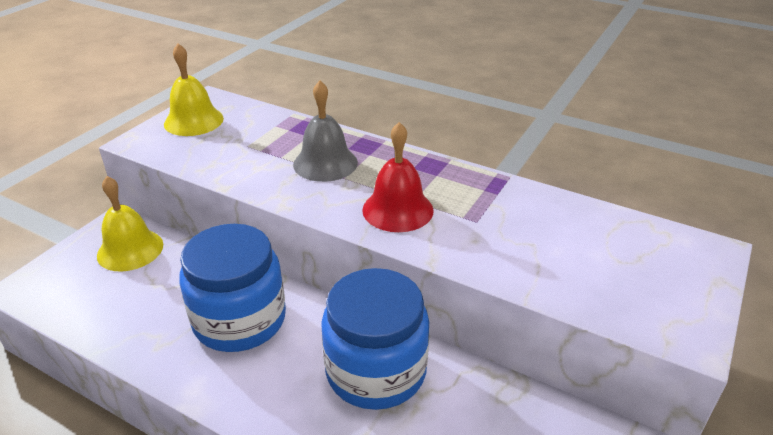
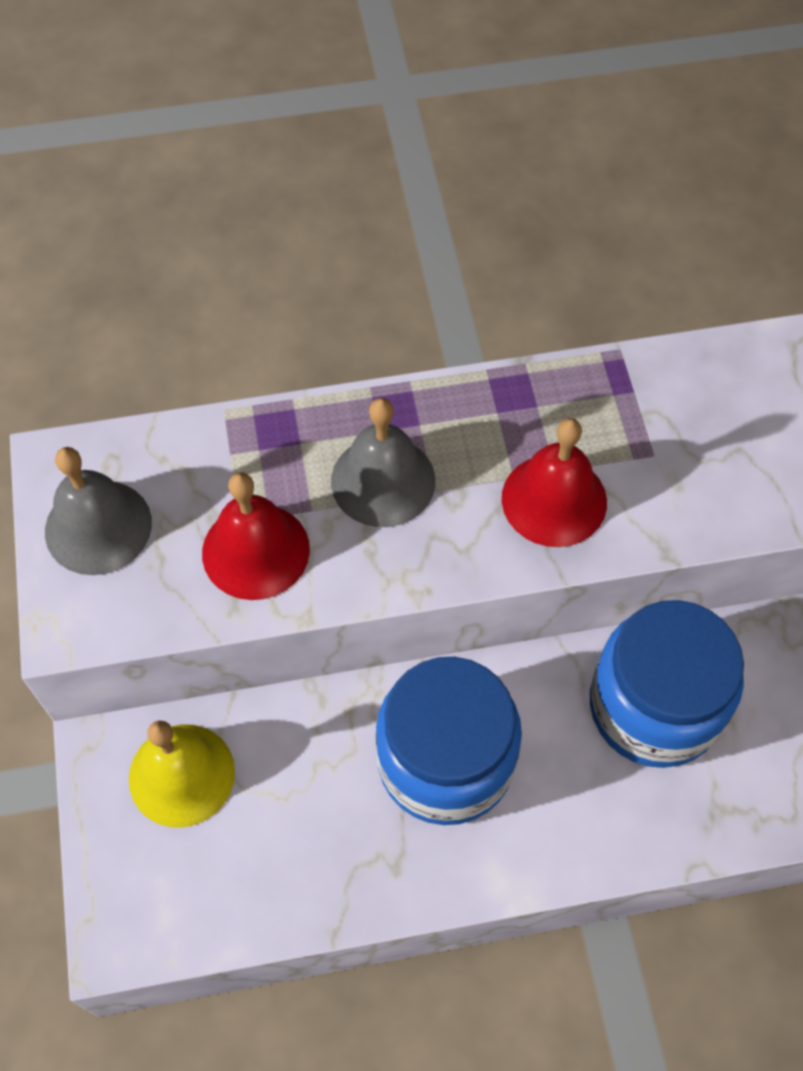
camera: 40 degrees left, 25 degrees up
(193, 121) = (98, 527): yellow bell -> grey bell
(238, 157) = (255, 551): none -> red bell

